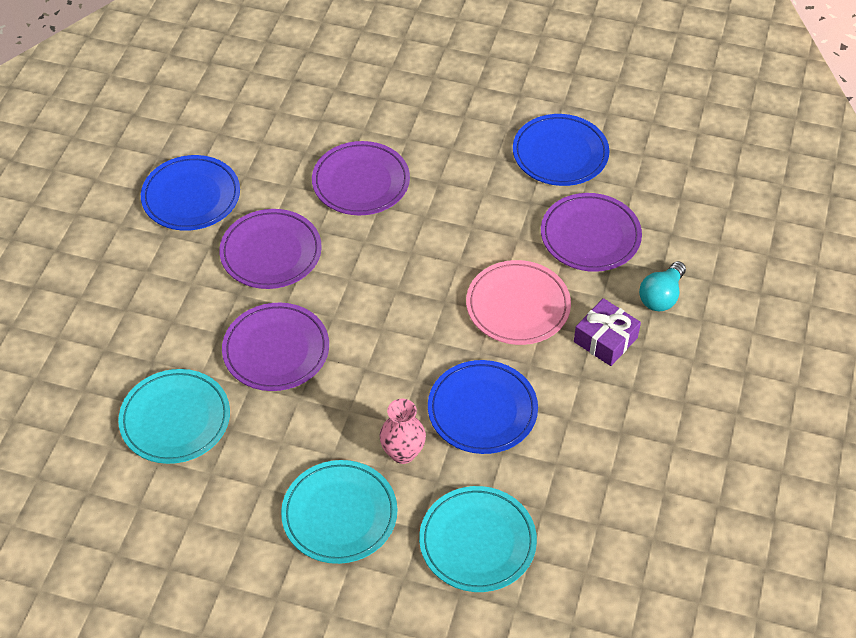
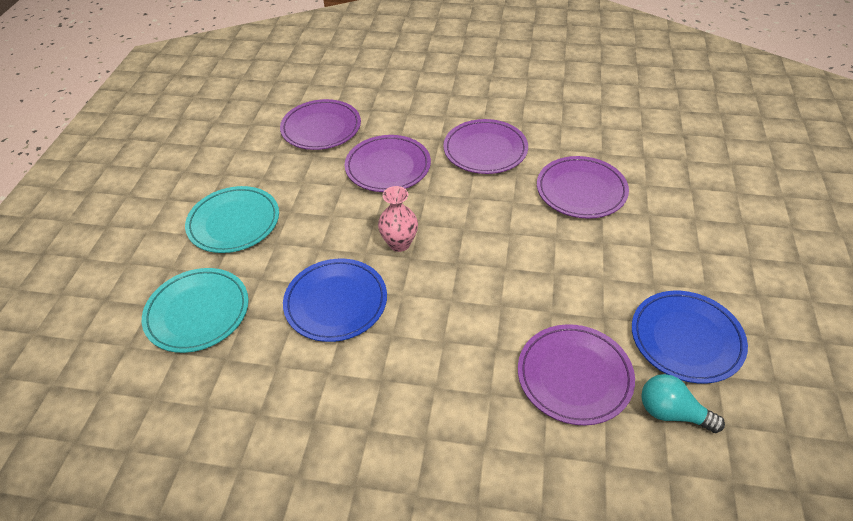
camera: 85 degrees right, 5 degrees down
(175, 419) = (321, 128): turquoise plate -> purple plate
(191, 196) = (529, 102): blue plate -> none
(403, 453) = (290, 253): pink vase -> pink vase (399, 243)
(518, 306) = (462, 319): pink plate -> none
(605, 340) = (431, 400): purple gift -> none
(661, 296) = (504, 455): turquoise light bulb -> turquoise light bulb (672, 413)

